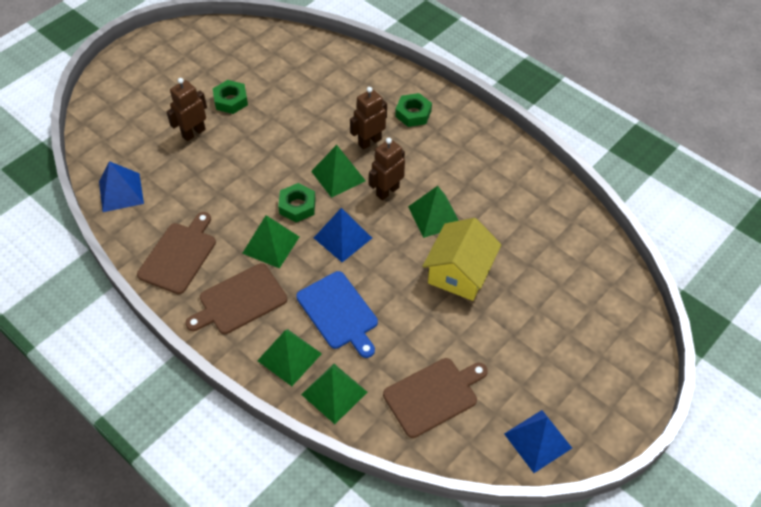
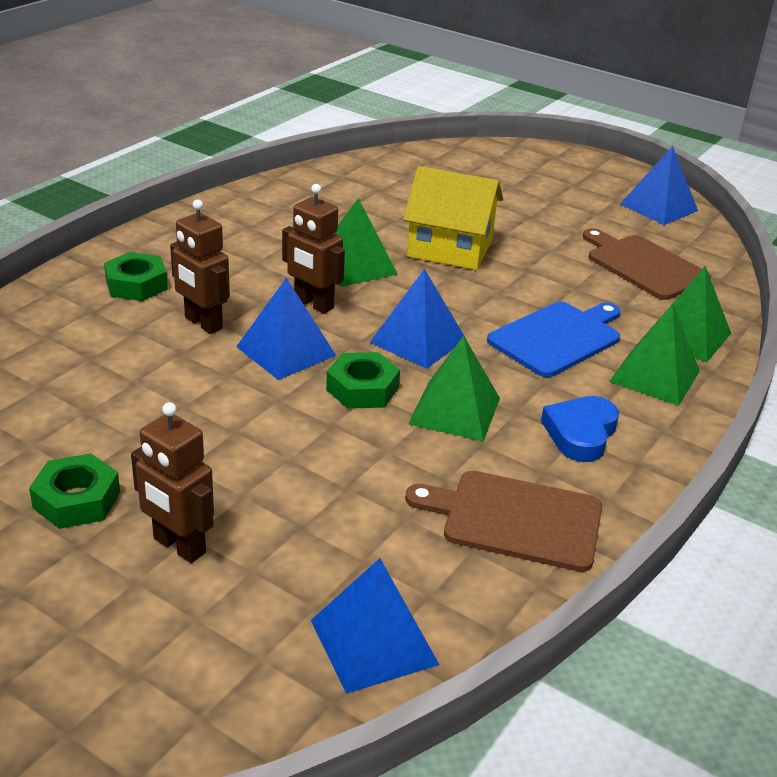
camera: 100 degrees left, 20 degrees down
(240, 300) = (580, 433): brown cutting board -> blue heart
(338, 176) = (286, 351): green pyramid -> blue pyramid

